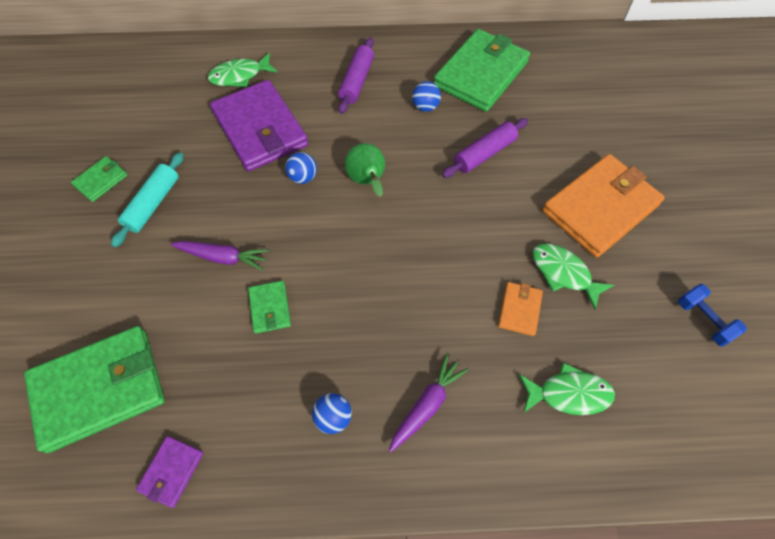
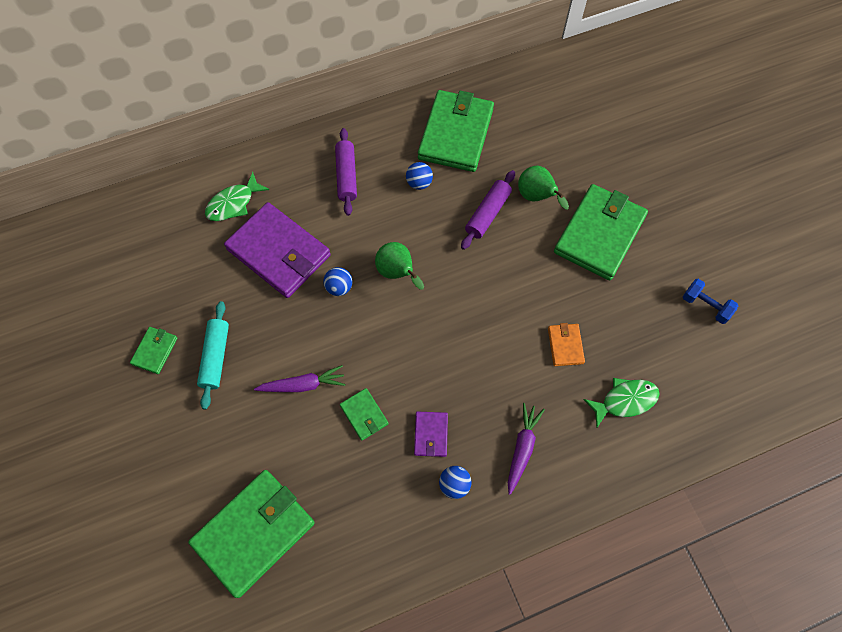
camera: 20 degrees left, 5 degrees up
(171, 471) = (346, 573): purple wallet -> purple wallet (430, 435)
(543, 153) = (536, 197): none -> green pear
(563, 273) = (589, 302): green fish -> none
(600, 208) = (599, 234): orange wallet -> green wallet

